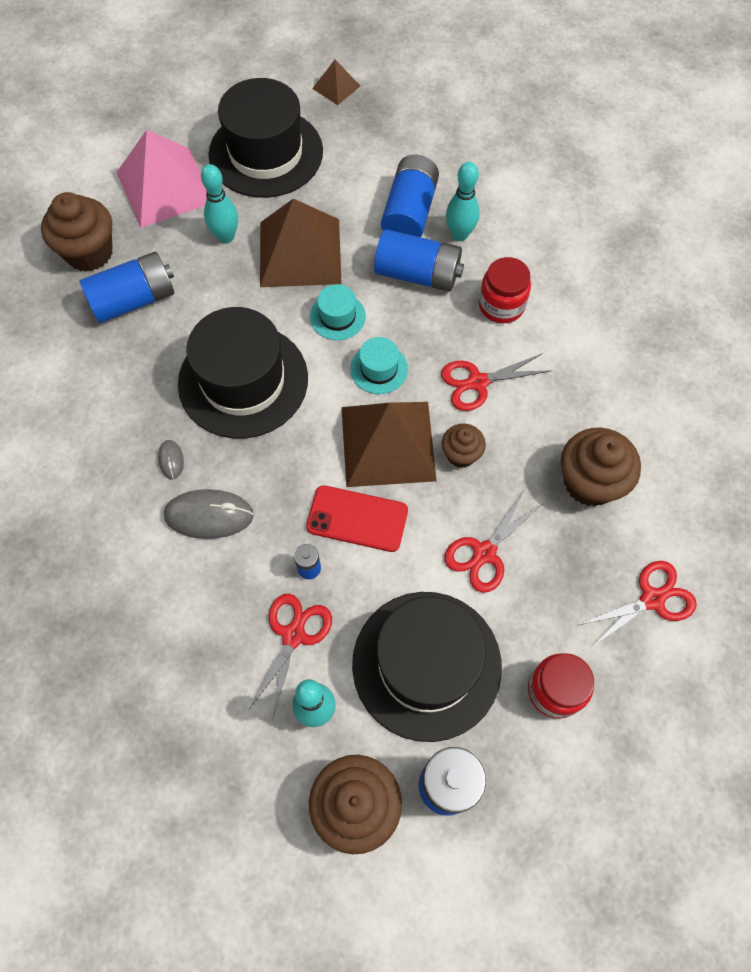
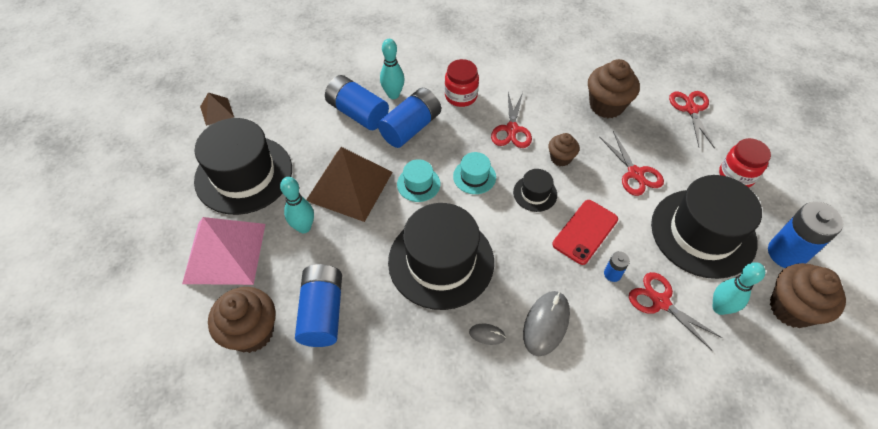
camera: 65 degrees left, 10 degrees down
(388, 443) = (535, 193): brown pyramid -> black hat

